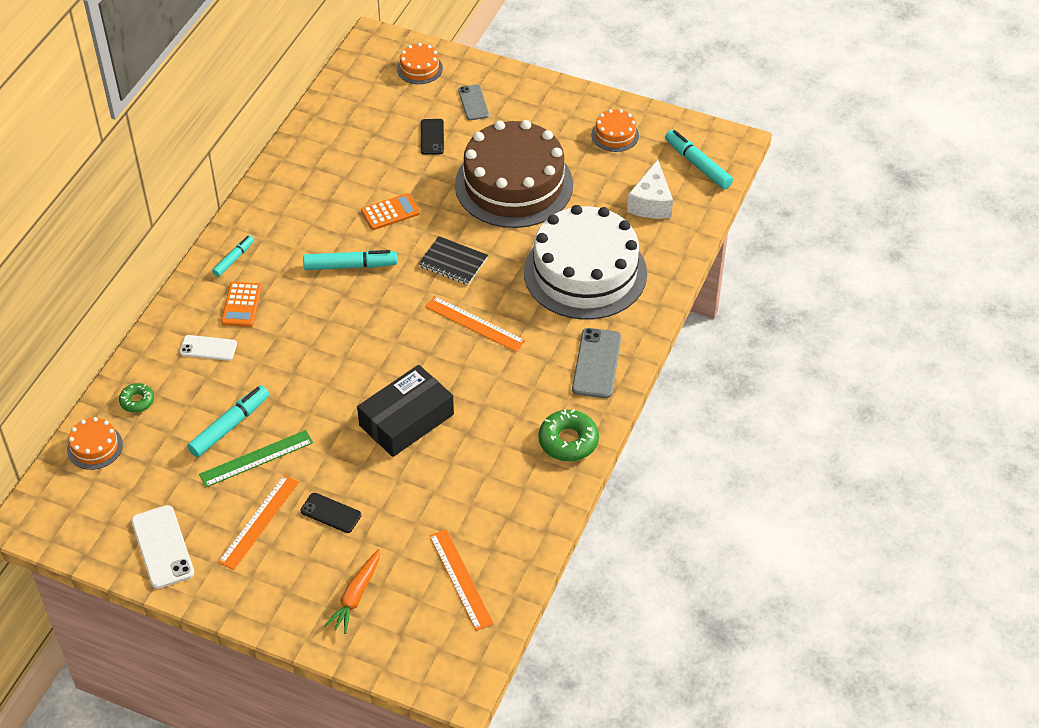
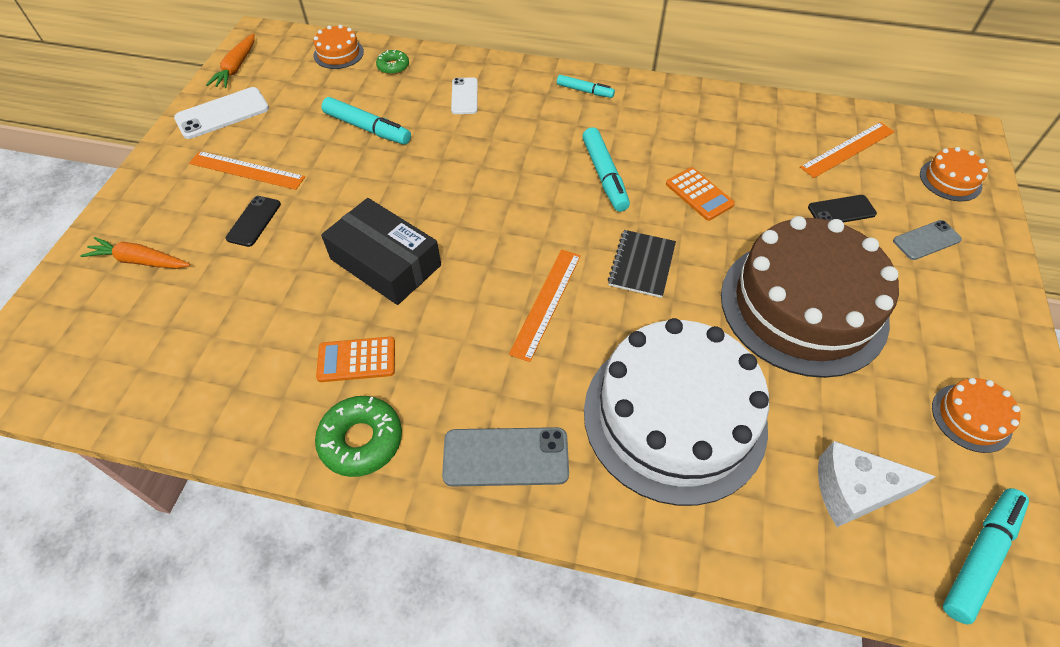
camera: 80 degrees right, 5 degrees up
(84, 539) = (236, 67): none -> orange carrot
(241, 305) = (525, 107): orange calculator -> orange calculator (356, 360)
(256, 458) = (327, 153): green ruler -> none
(461, 579) = (146, 353): orange ruler -> orange ruler (847, 149)

